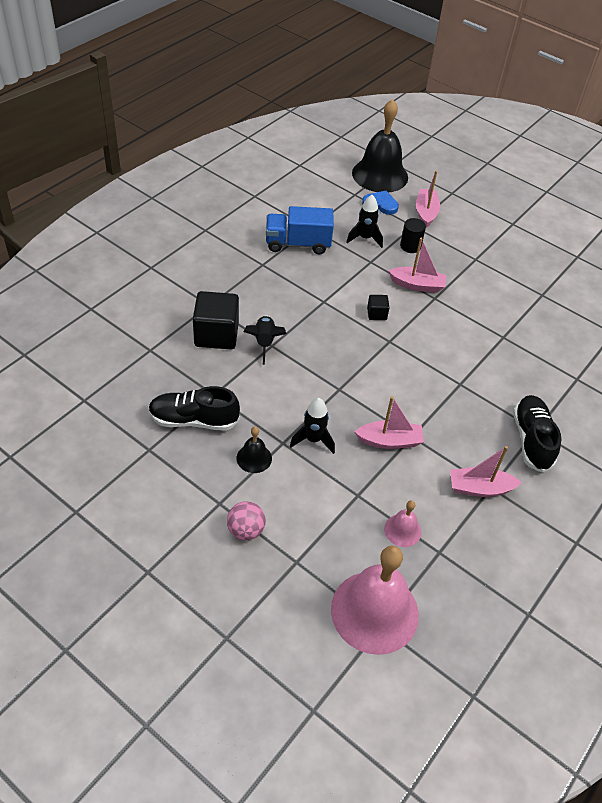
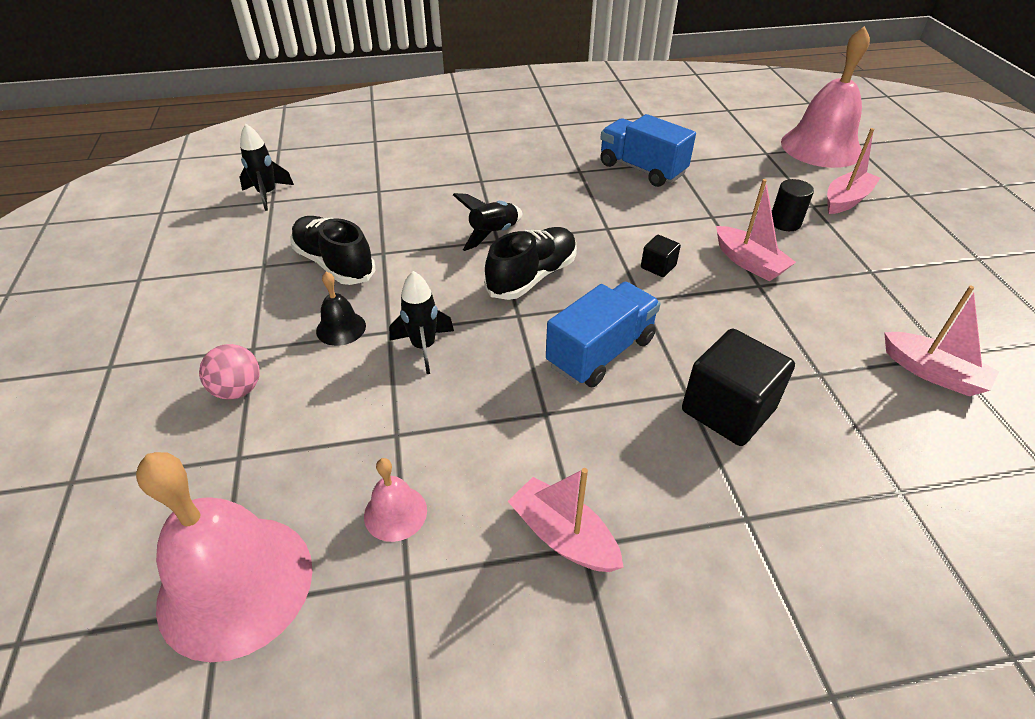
camera: 45 degrees right, 5 degrees down
(216, 334) = (455, 206): black cube -> black cube (728, 410)
(365, 238) = (731, 193): black rocket -> black rocket (267, 194)
(380, 175) = (821, 147): black bell -> pink bell
(380, 204) = (790, 172): blue heart -> none
(389, 441) = (509, 401): pink boat -> pink boat (932, 373)
(402, 386) = (601, 352): none -> blue truck
(531, 440) = (722, 527): black shoe -> black shoe (532, 277)

